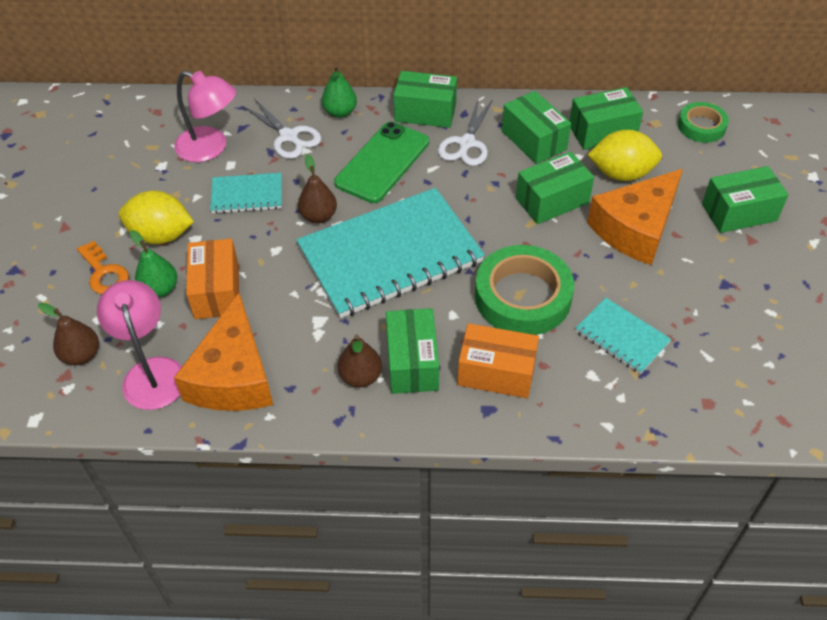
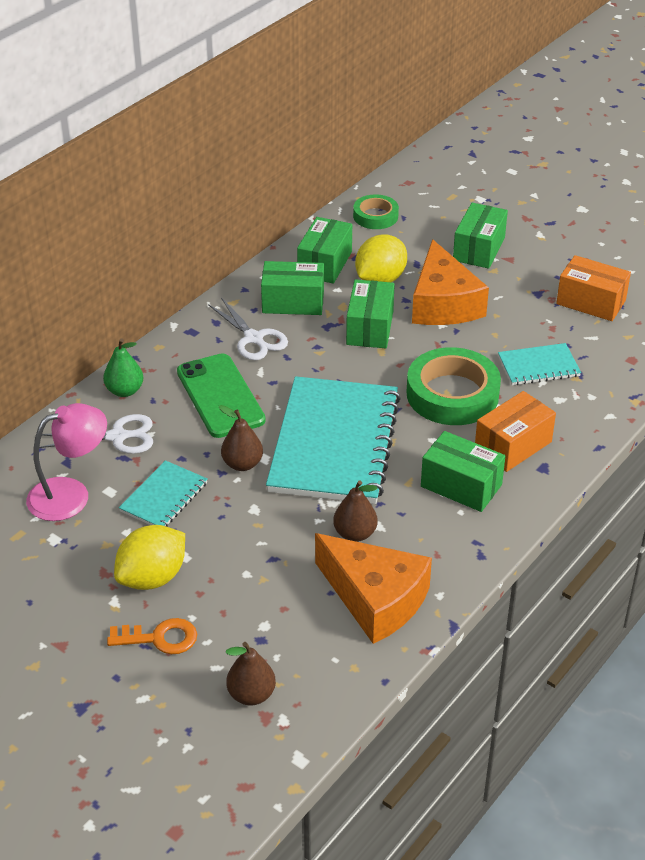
camera: 55 degrees left, 10 degrees down
(152, 372) = (320, 651): pink lamp -> none
(160, 289) = (223, 606): green pear -> none
(216, 291) = (265, 568): orange box -> orange box (591, 302)
(360, 377) = (448, 521): brown pear -> brown pear (355, 534)
(425, 112) = (188, 342): green box -> none

